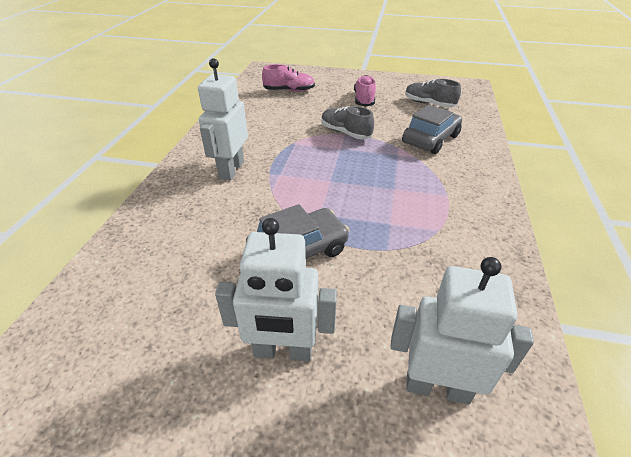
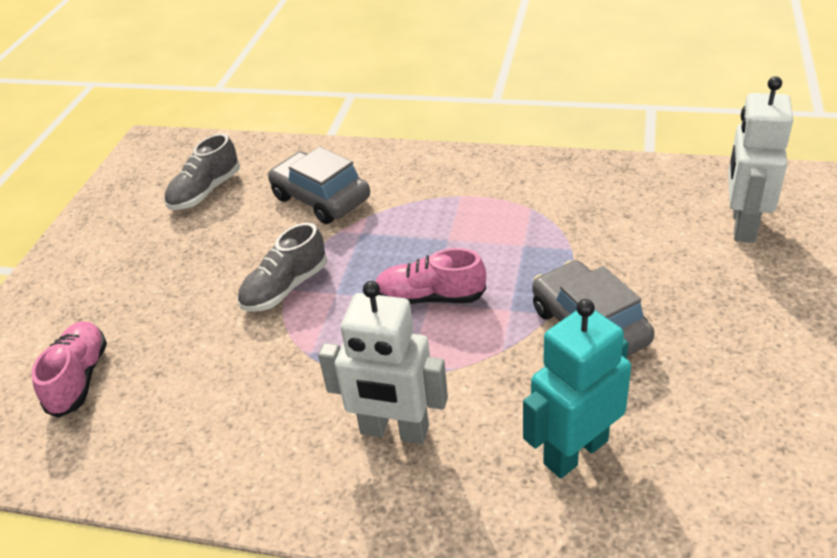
camera: 85 degrees left, 0 degrees up
(191, 234) = (575, 451): none -> turquoise robot
(283, 351) = (744, 327): white robot -> none
(364, 99) = (163, 265): pink shoe -> pink shoe (430, 297)

